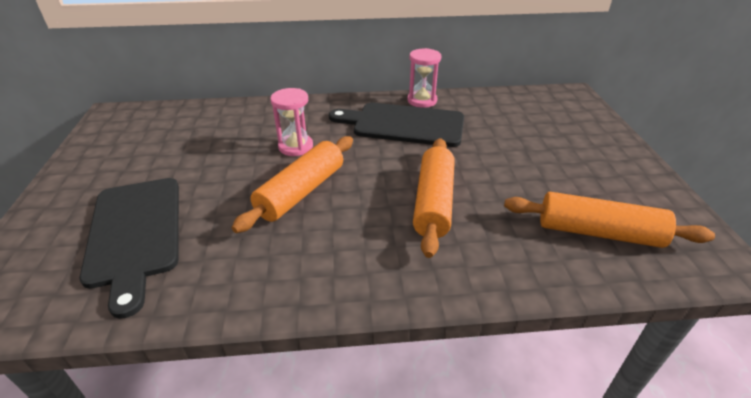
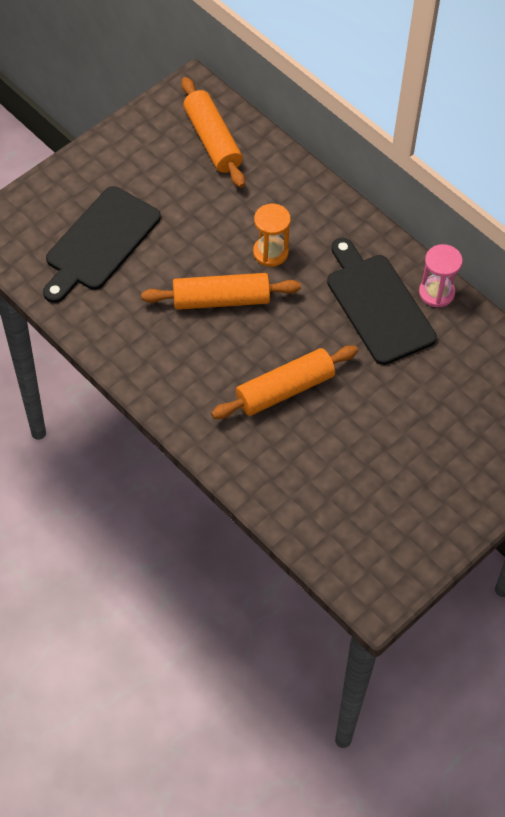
camera: 50 degrees right, 20 degrees up
(295, 146) = (270, 252): pink hourglass -> orange hourglass
(598, 232) = (342, 510): orange rolling pin -> orange rolling pin (212, 140)

